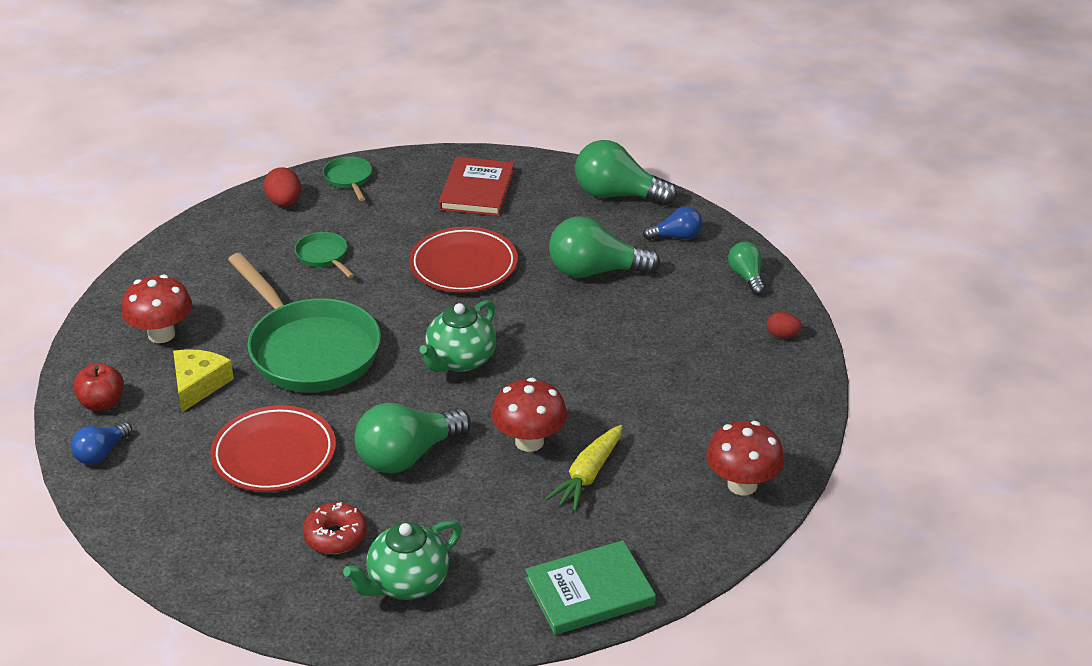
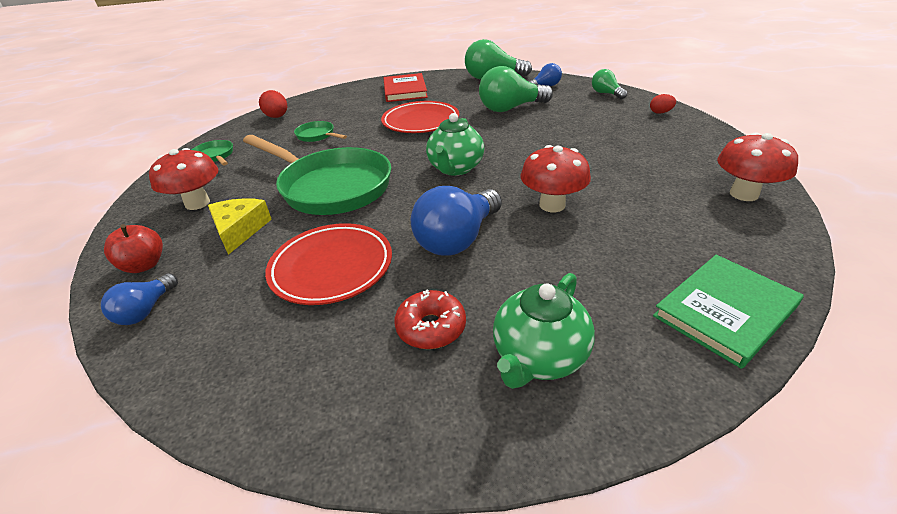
camera: 15 degrees left, 0 degrees up
(349, 179) = (317, 100): green pan -> green pan (215, 156)
(407, 456) = (458, 239): green light bulb -> blue light bulb
(588, 475) = (621, 216): yellow carrot -> none

